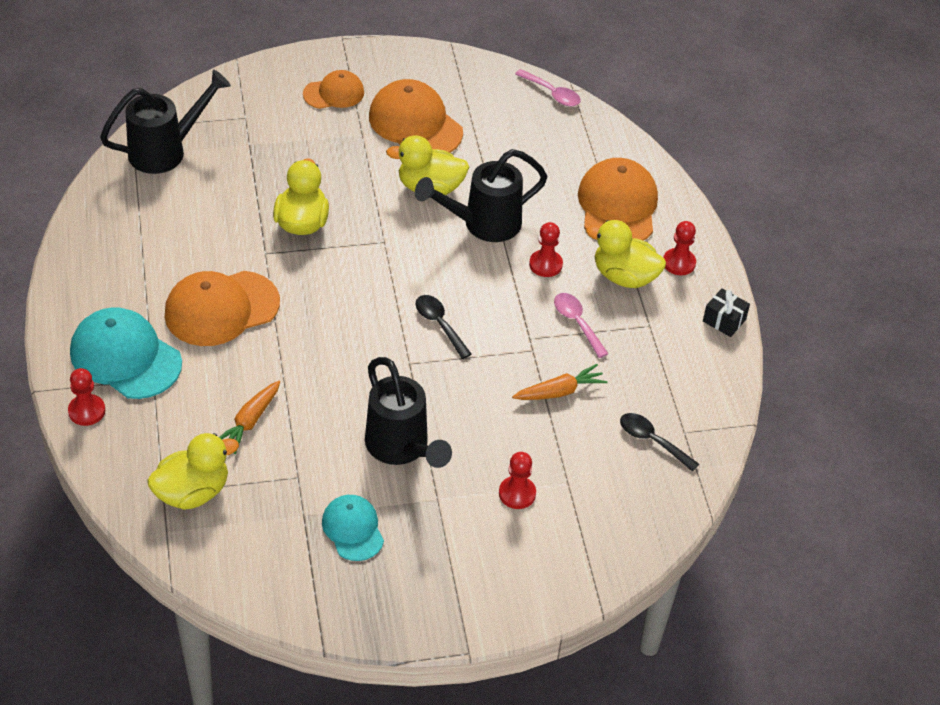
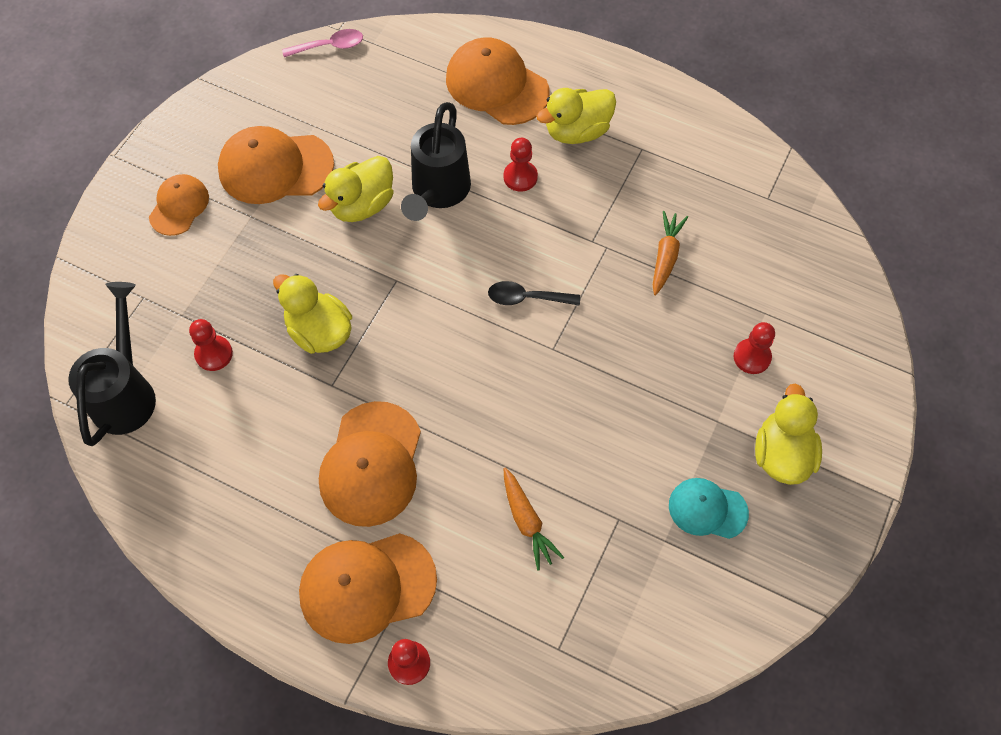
camera: 50 degrees left, 15 degrees up
(125, 357) = (367, 587): turquoise cap -> orange cap
(192, 492) = (576, 622): yellow duck -> yellow duck (781, 454)
(402, 449) = (645, 415): black watering can -> none
(577, 323) = (601, 196): pink spoon -> none
(652, 441) = (762, 226): black spoon -> none
(679, 263) = (591, 85): red pawn -> red pawn (214, 354)
(724, 320) = (674, 96): black gift -> none

